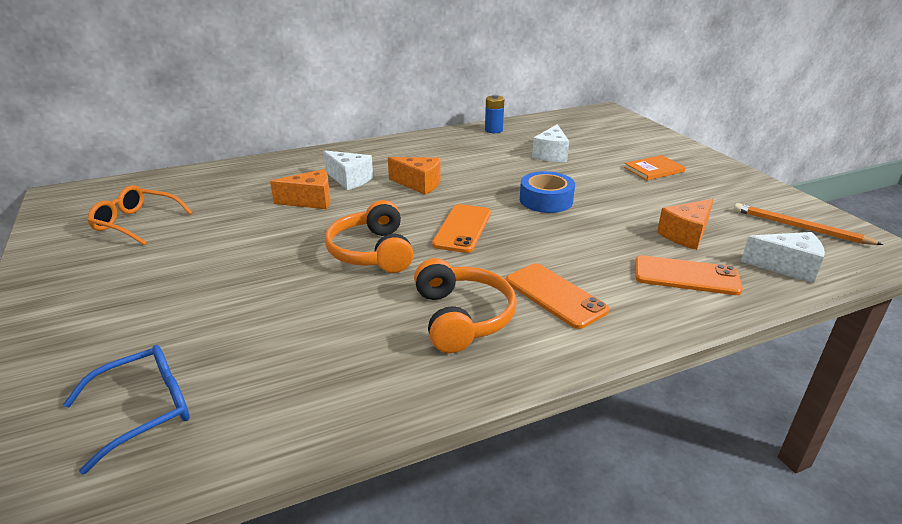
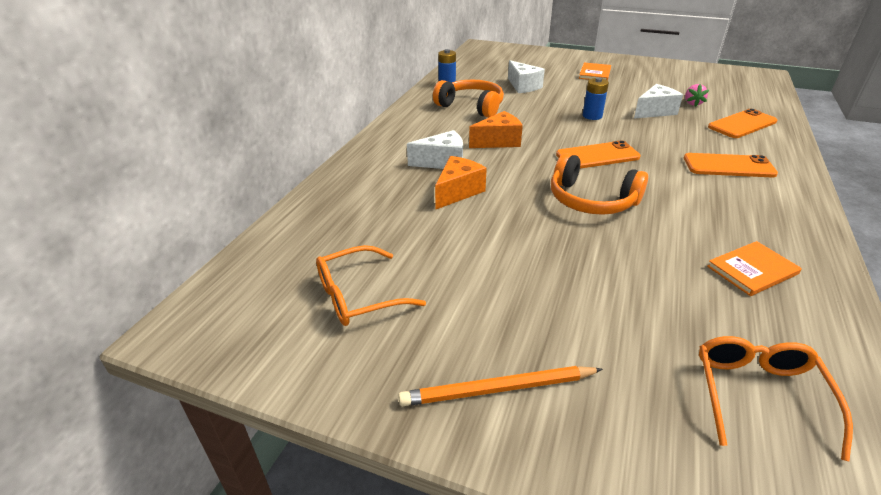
camera: 45 degrees left, 5 degrees up
(144, 410) = (758, 395): blue glasses -> orange glasses
(345, 361) = (752, 270): none -> orange book
(462, 228) = (597, 156): orange phone -> orange phone turned 75 degrees counterclockwise
(462, 317) = (728, 205): orange headphones -> orange headphones (471, 106)
(546, 200) = (592, 116): blue tape -> blue battery
(686, 235) = (692, 103): orange cheese -> pink strawberry
(787, 267) = (757, 100): white cheese -> white cheese (655, 111)
(799, 227) = (717, 78): orange pencil -> orange pencil (498, 389)

